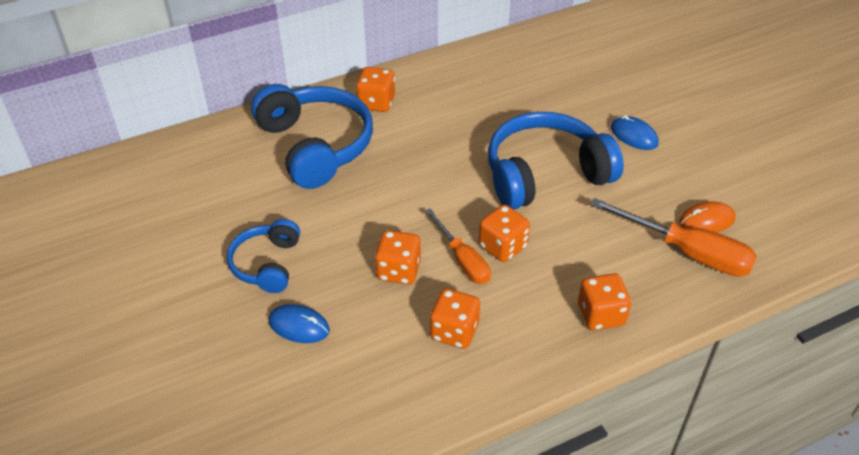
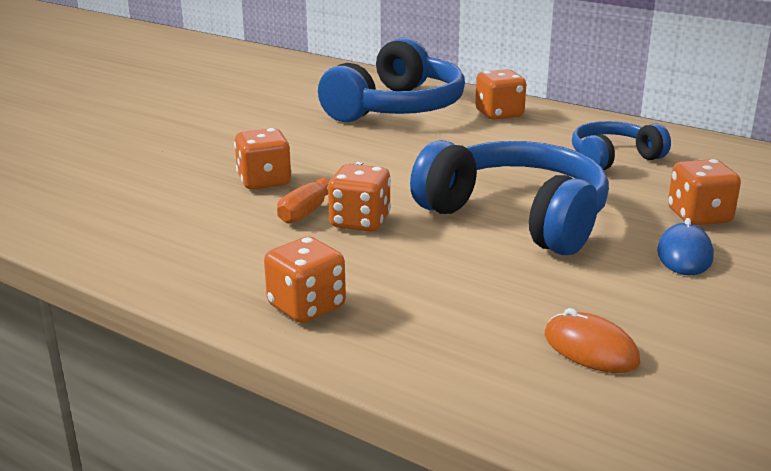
camera: 60 degrees right, 20 degrees down
(267, 264) = (216, 130): blue headphones -> blue headphones (613, 158)
(299, 326) = (149, 160): blue mouse -> none
(454, 331) = (200, 228): orange dice -> orange dice (699, 216)
(687, 252) = (500, 346): orange screwdriver -> none

